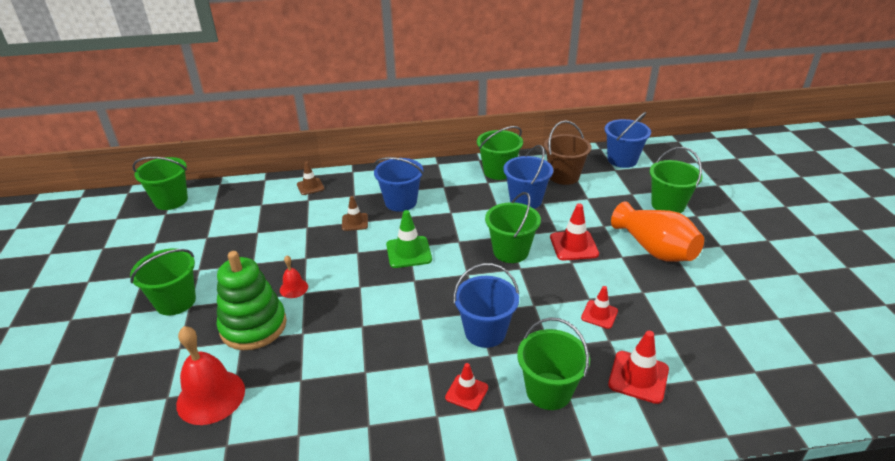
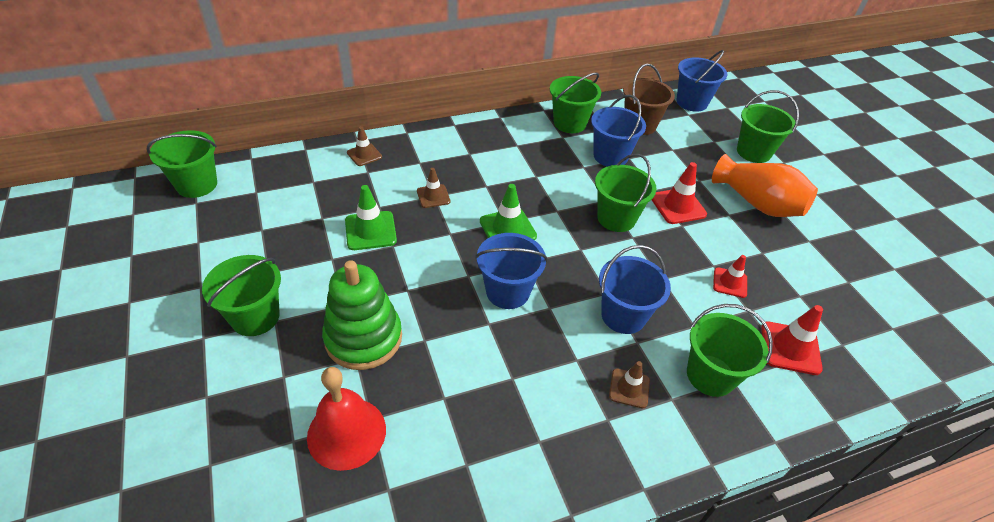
camera: 15 degrees left, 10 degrees up
(292, 245) = (370, 231): none -> green traffic cone
(294, 288) = (393, 285): red bell -> none
(400, 202) = (476, 167): blue bucket -> blue bucket (507, 292)
(466, 392) = (629, 388): red traffic cone -> brown traffic cone

